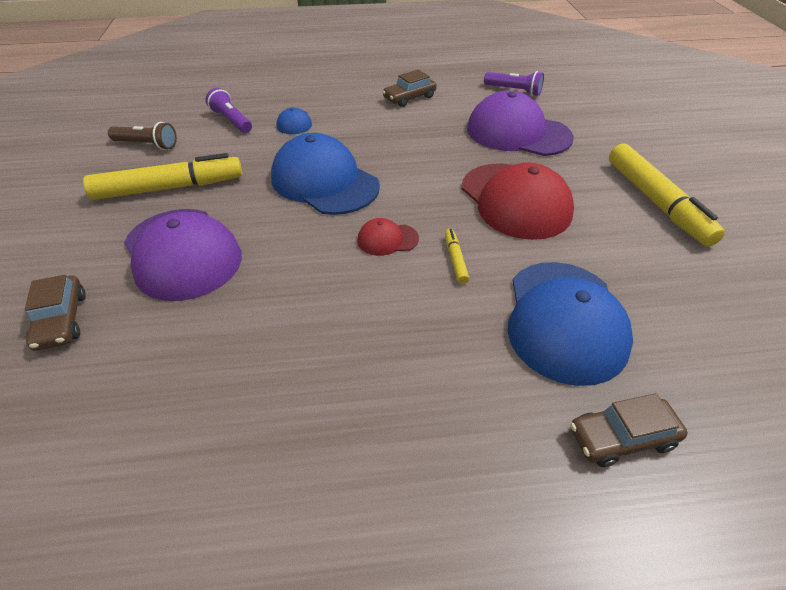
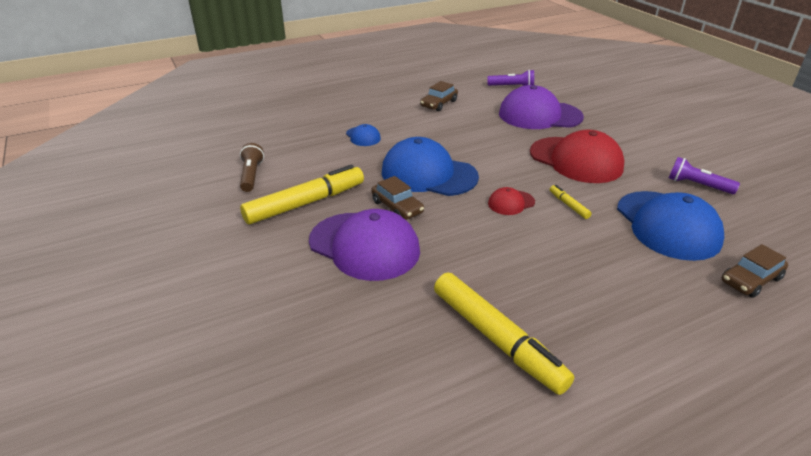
camera: 20 degrees left, 10 degrees down
(61, 320) = (312, 314): brown car -> brown car (397, 207)
(147, 145) = (251, 175): brown flashlight -> brown flashlight turned 90 degrees counterclockwise
(231, 120) = (308, 144): purple flashlight -> purple flashlight (697, 185)
(656, 202) = (665, 143): yellow marker -> yellow marker (496, 339)

